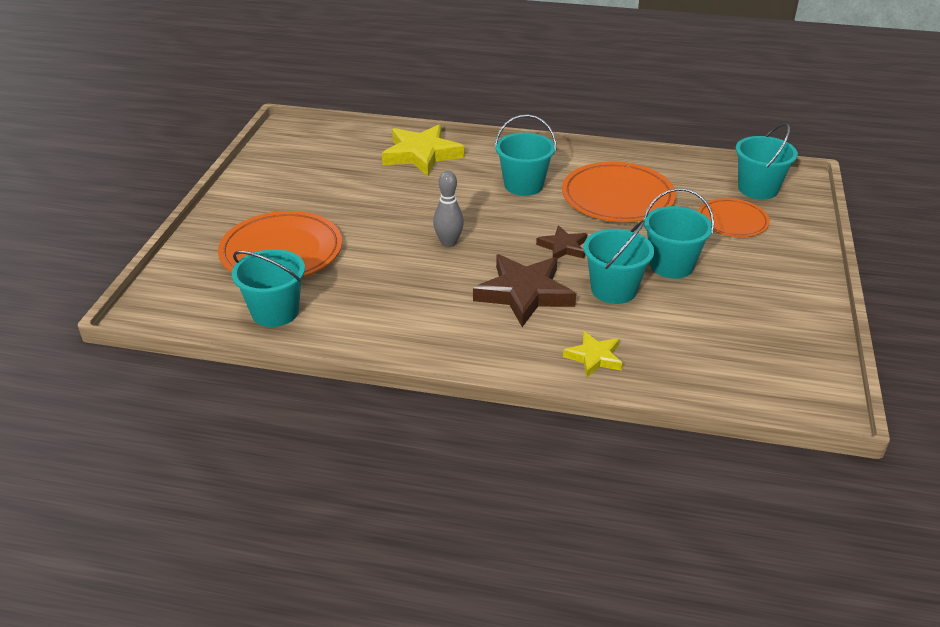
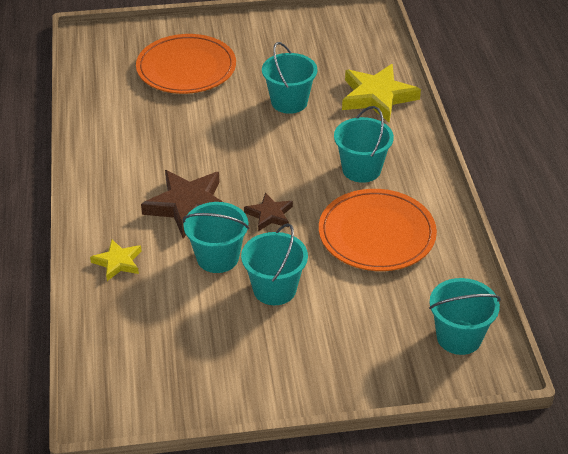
camera: 70 degrees right, 5 degrees up
(275, 312) = (111, 89): turquoise bucket -> turquoise bucket (289, 102)
(448, 243) = (241, 148): grey bowling pin -> none
(732, 221) = (379, 323): orange plate -> none

